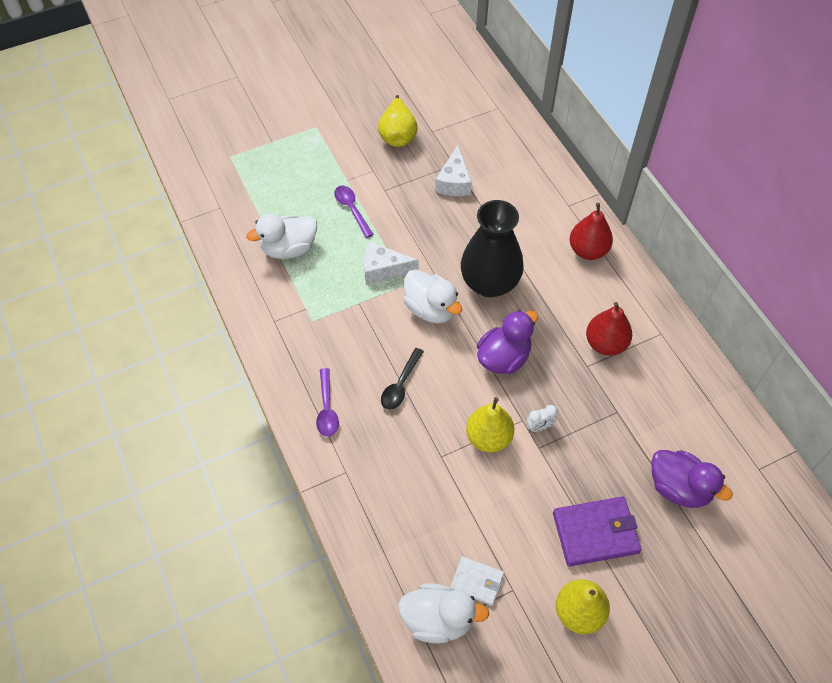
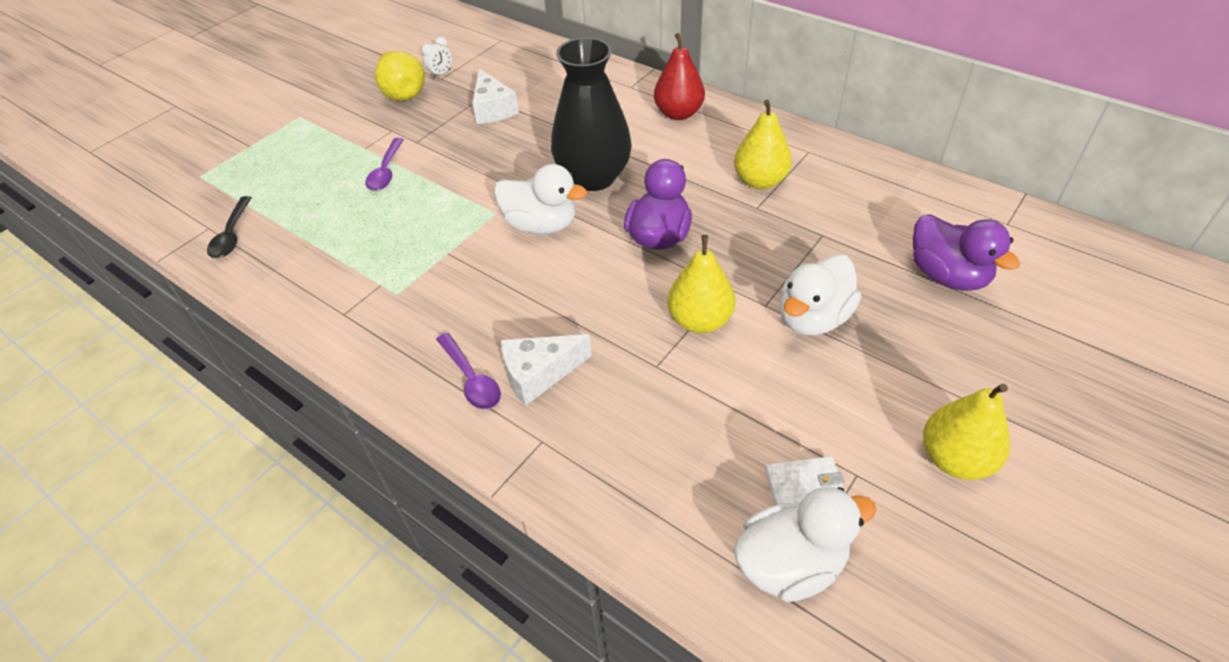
camera: 25 degrees left, 10 degrees down
(289, 248) = (324, 234): white duck -> white duck (813, 318)
(352, 209) = (386, 171): purple spoon -> purple spoon turned 120 degrees counterclockwise
(383, 269) = (459, 210): white cheese -> white cheese (539, 374)
(400, 384) = (553, 312): black spoon -> black spoon (232, 235)
(539, 427) = (750, 284): white clock -> white clock (441, 74)
(595, 533) = (899, 361): purple wallet -> none
(605, 344) = (760, 181): red pear -> yellow pear
(679, 488) = (947, 275): purple duck -> purple duck turned 45 degrees clockwise

